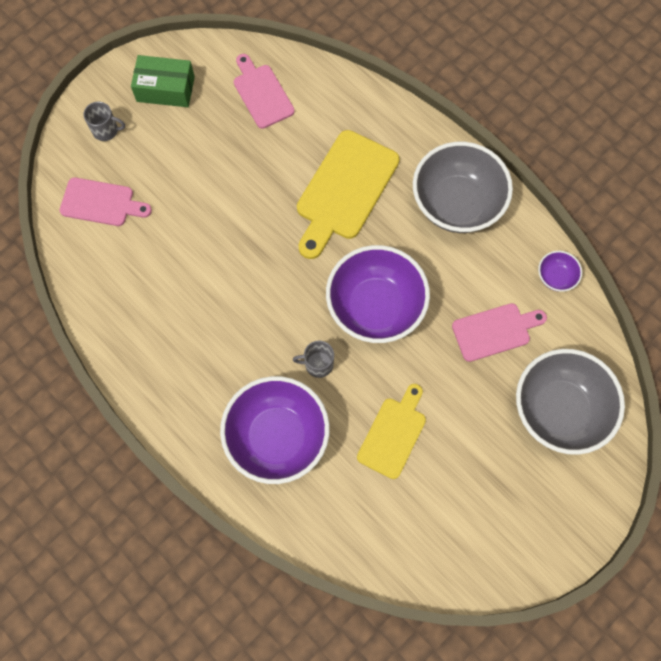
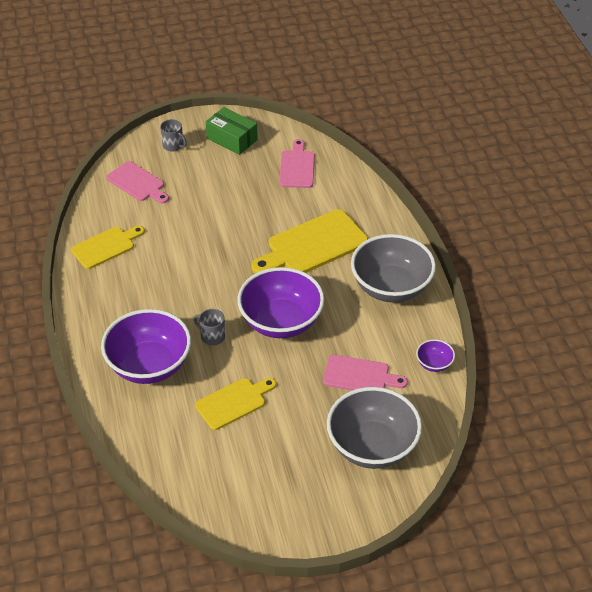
camera: 30 degrees right, 25 degrees down
(125, 308) = (105, 247): none -> yellow cutting board

